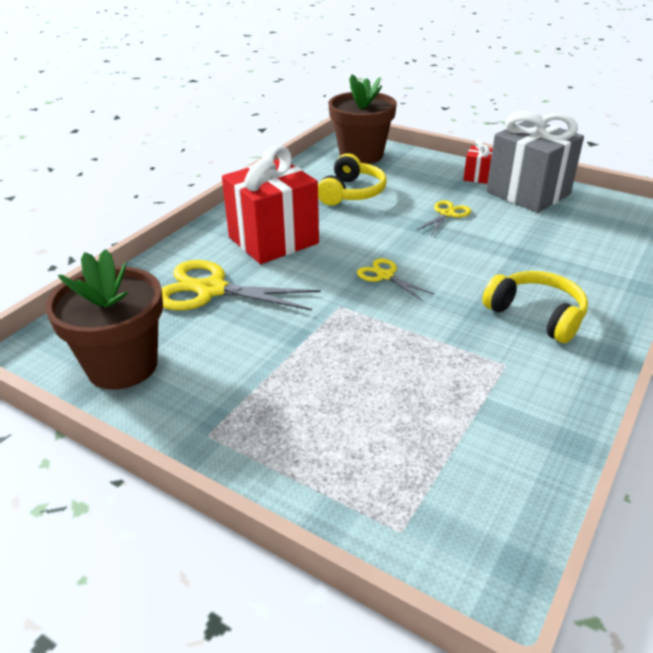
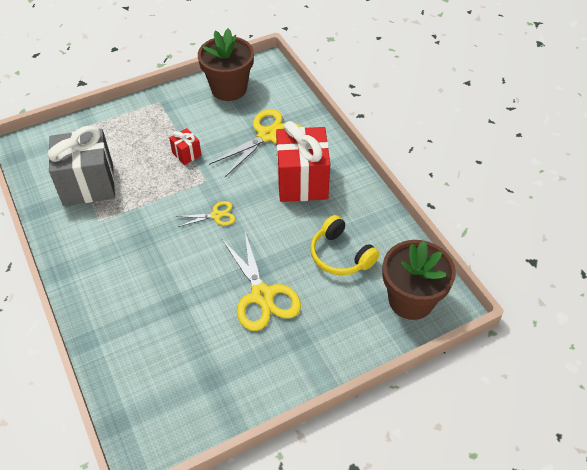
camera: 120 degrees right, 15 degrees up
(447, 214) = (262, 296): yellow scissors -> yellow scissors, size x1.90
(478, 177) = (307, 362): red gift -> red gift (186, 154)
(528, 193) = (251, 378): grey gift -> grey gift (88, 184)
(536, 315) = (117, 262): yellow headphones -> none

